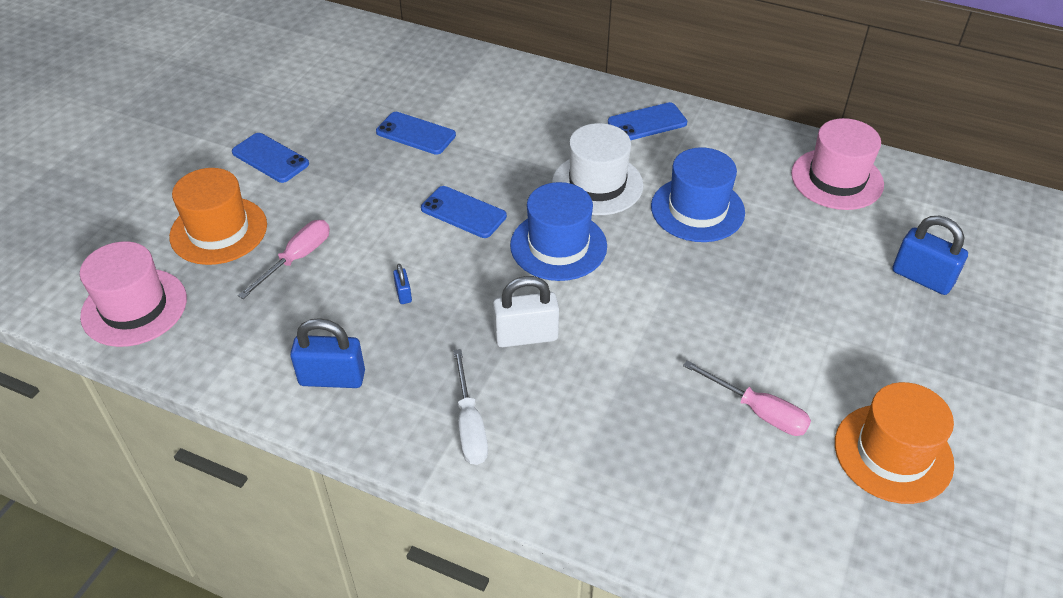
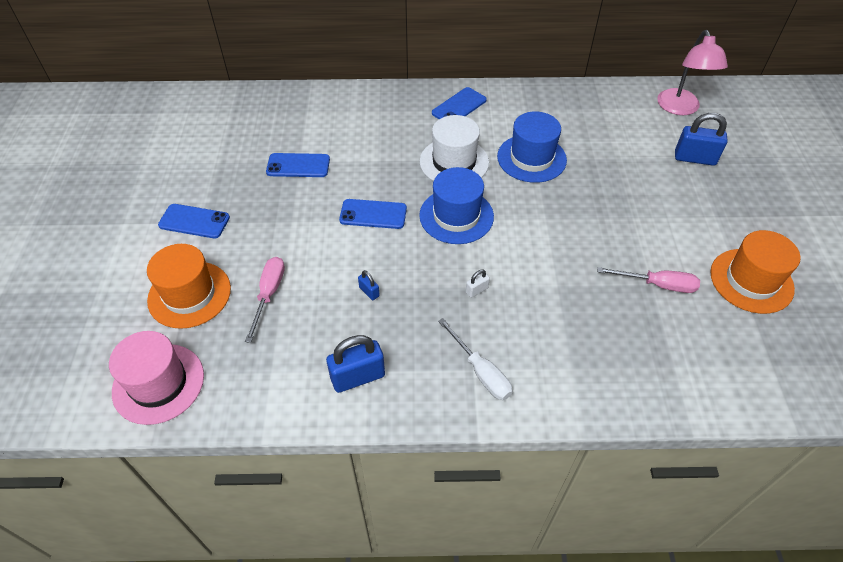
camera: 25 degrees left, 5 degrees up
(526, 336) = (476, 290): white padlock -> white padlock, size x0.48
(837, 179) = (604, 108): pink hat -> none
(946, 210) = (680, 108): none -> pink lamp

